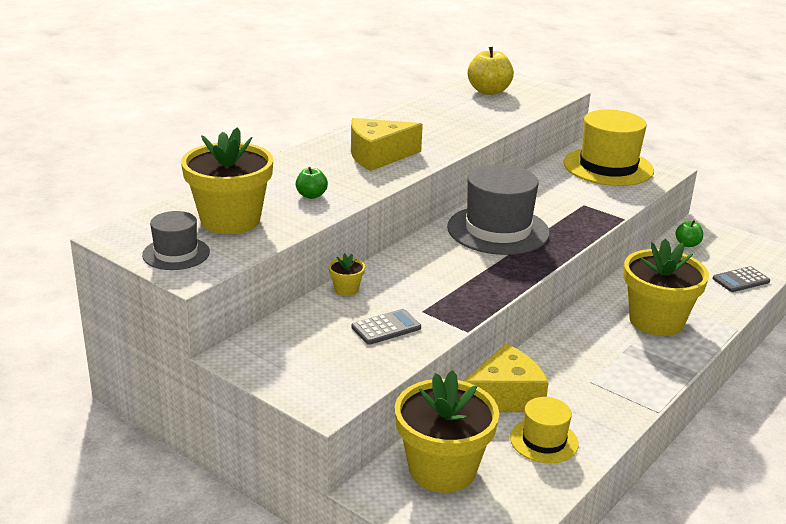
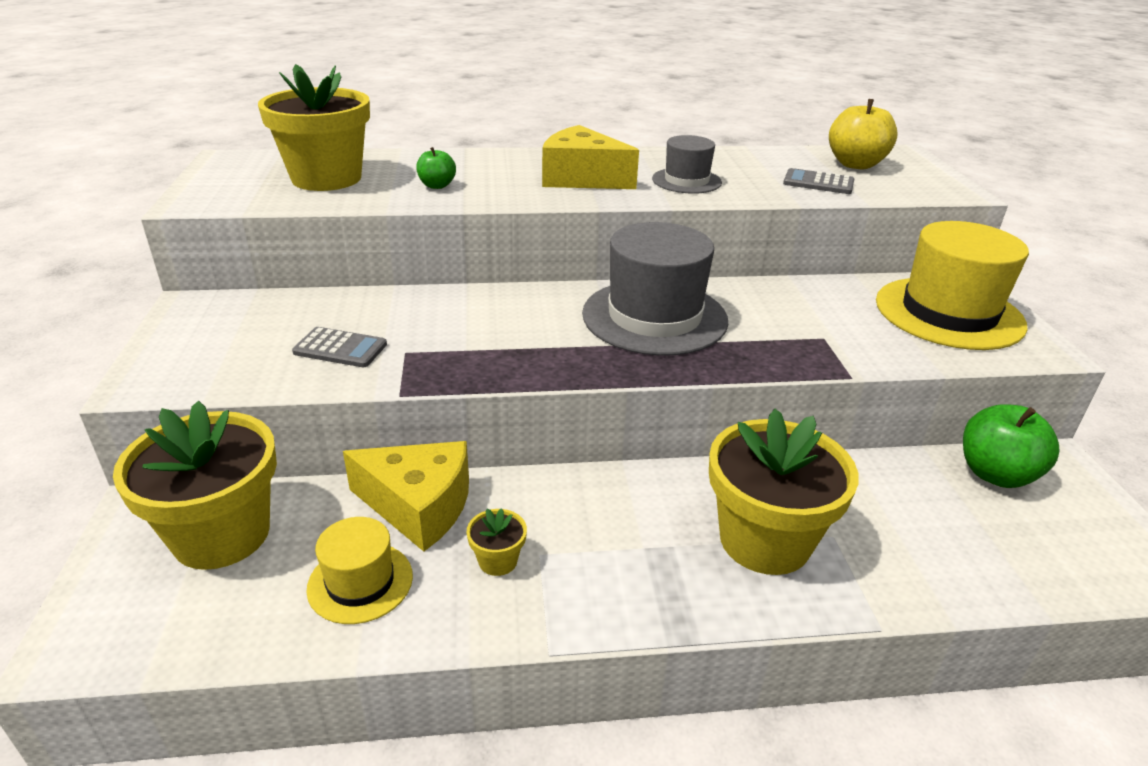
camera: 45 degrees right, 5 degrees up
(176, 253) = (226, 185): grey hat -> grey hat (686, 181)
(346, 289) = (388, 299): yellow flower pot -> yellow flower pot (498, 561)
(687, 244) = (995, 474): green apple -> green apple, size x1.82
(741, 280) = (1009, 567): grey calculator -> grey calculator (818, 183)

